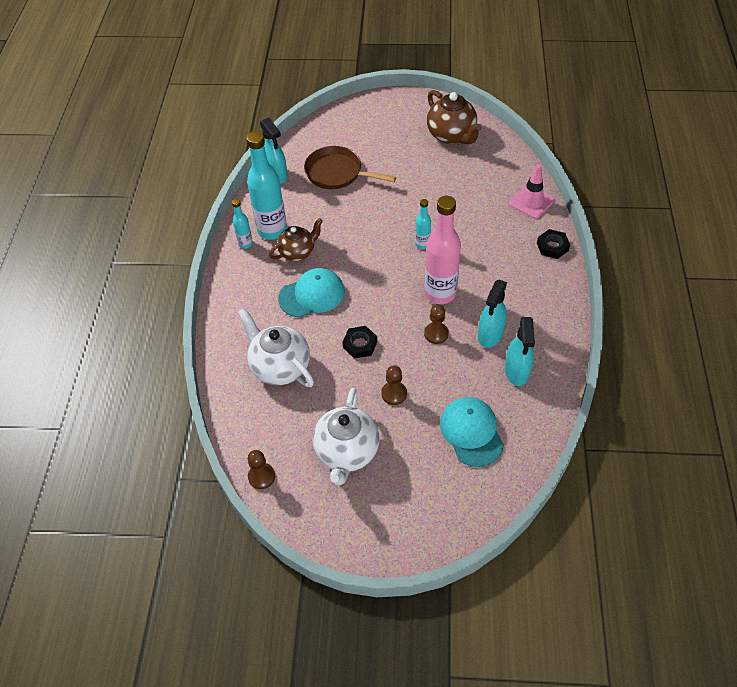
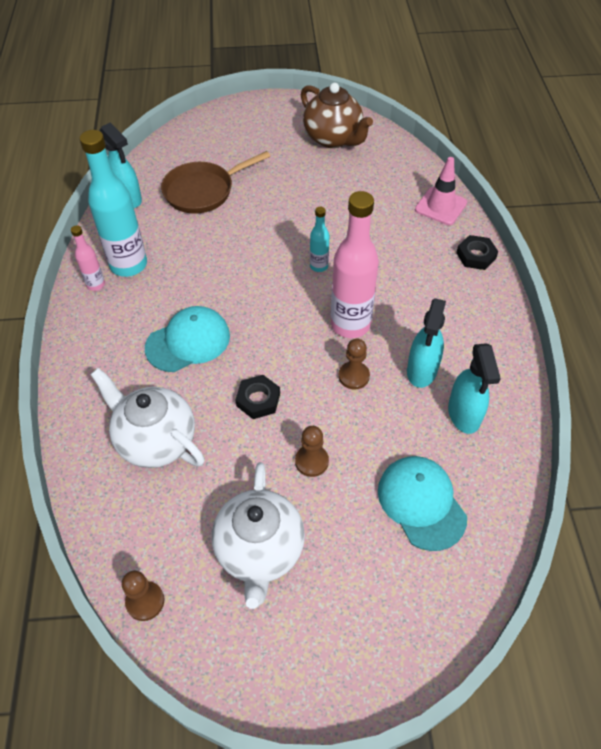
camera: 10 degrees left, 0 degrees up
(245, 244) = (96, 285): turquoise bottle -> pink bottle
(298, 252) = (164, 289): brown teapot -> none
(337, 173) = (203, 191): brown pan -> brown pan turned 45 degrees counterclockwise

